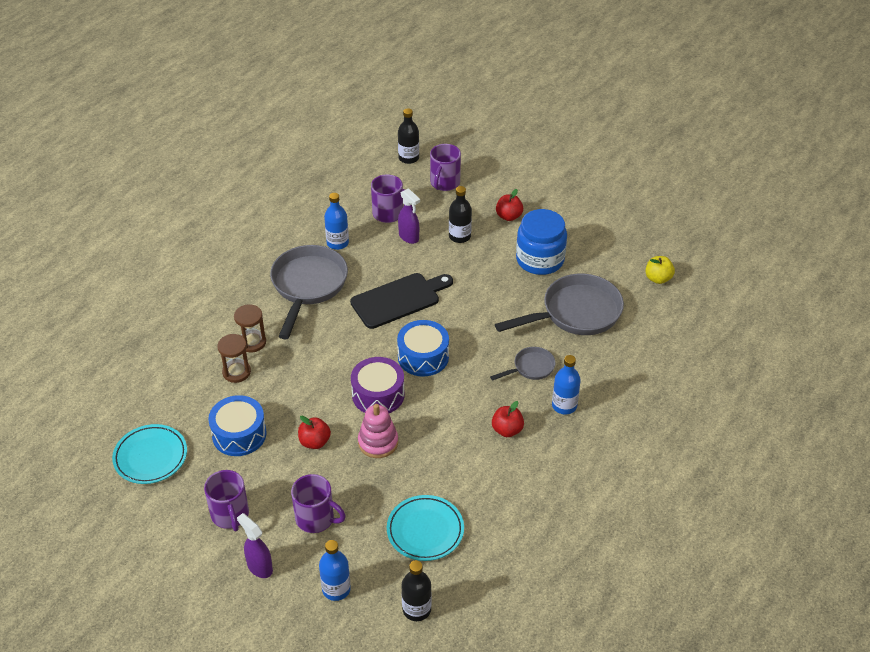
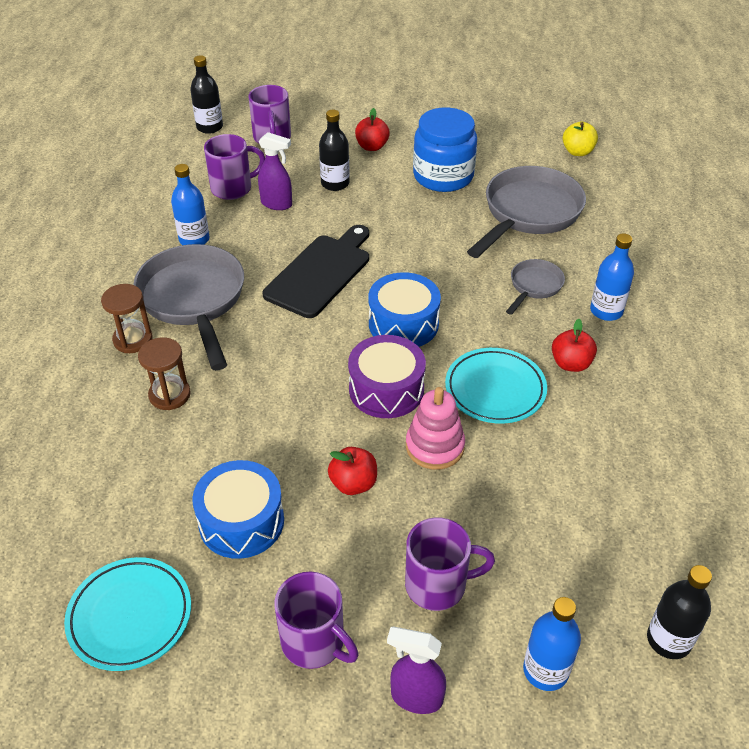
camera: 30 degrees left, 0 degrees up
(236, 372) = (176, 441): brown hourglass -> brown hourglass (133, 339)
(425, 530) = (586, 529): turquoise plate -> turquoise plate (495, 389)

